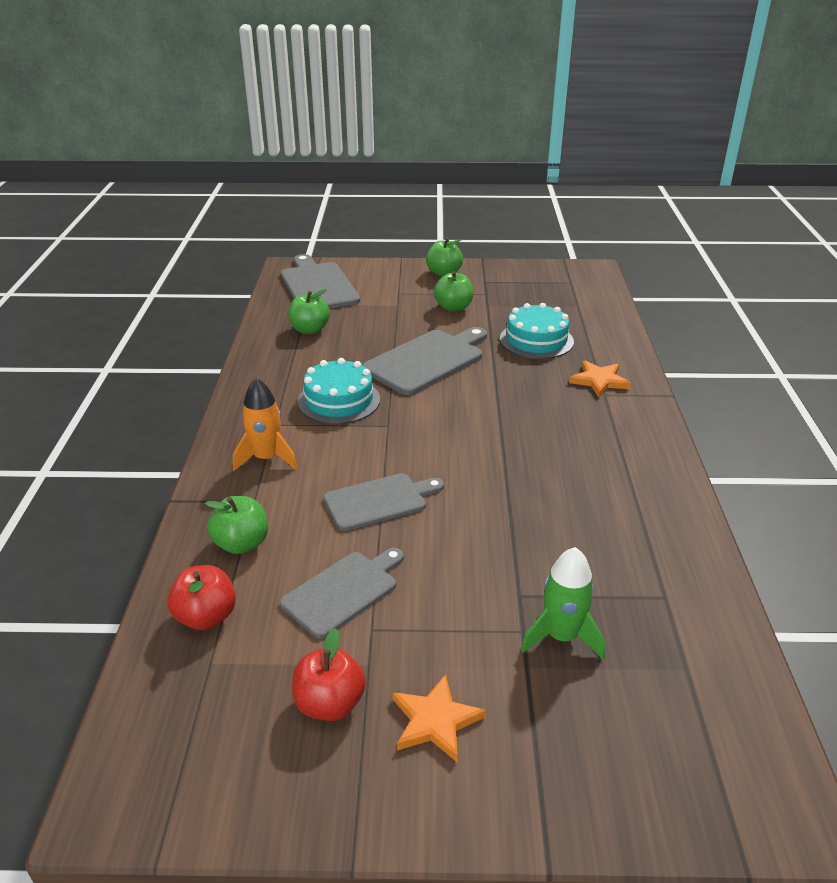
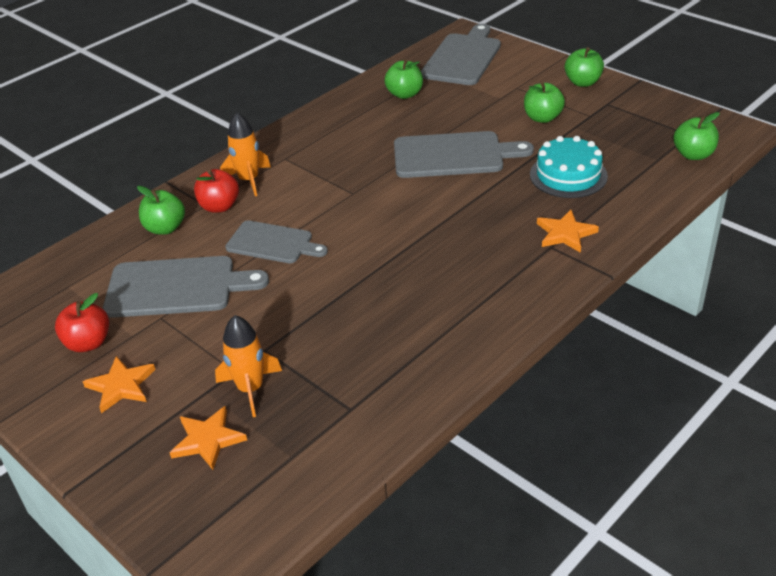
camera: 45 degrees right, 5 degrees up
(206, 617) = (96, 260): red apple -> red apple (219, 206)
(339, 400) = (347, 159): turquoise cake -> none
(343, 591) = (176, 287): grey cutting board -> grey cutting board, size x1.51
(561, 637) = (250, 389): green rocket -> orange rocket
(594, 294) = (693, 155): none -> green apple
(598, 708) = (208, 440): none -> orange star

